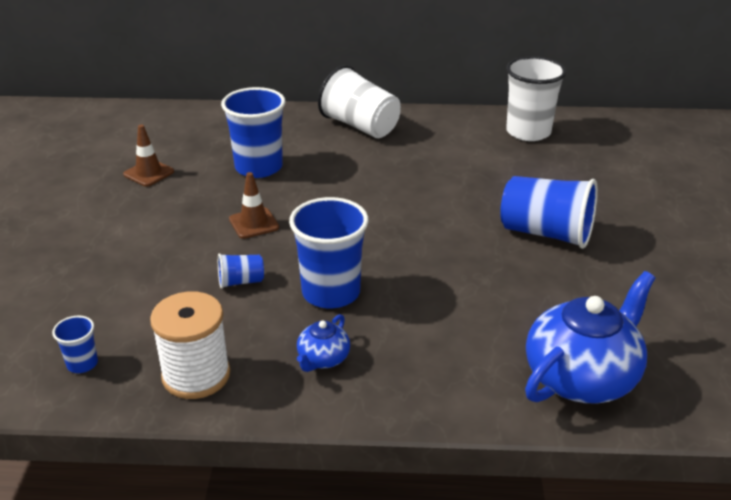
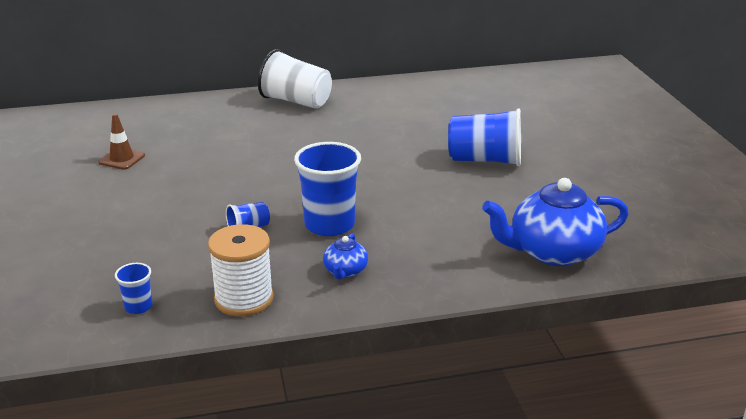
camera: 15 degrees left, 5 degrees down
(254, 223) = (238, 184): brown traffic cone -> none
(258, 167) = (221, 142): blue cup -> none
(528, 132) = (440, 90): white cup -> none
(582, 377) = (553, 252): blue teapot -> blue teapot turned 135 degrees counterclockwise

